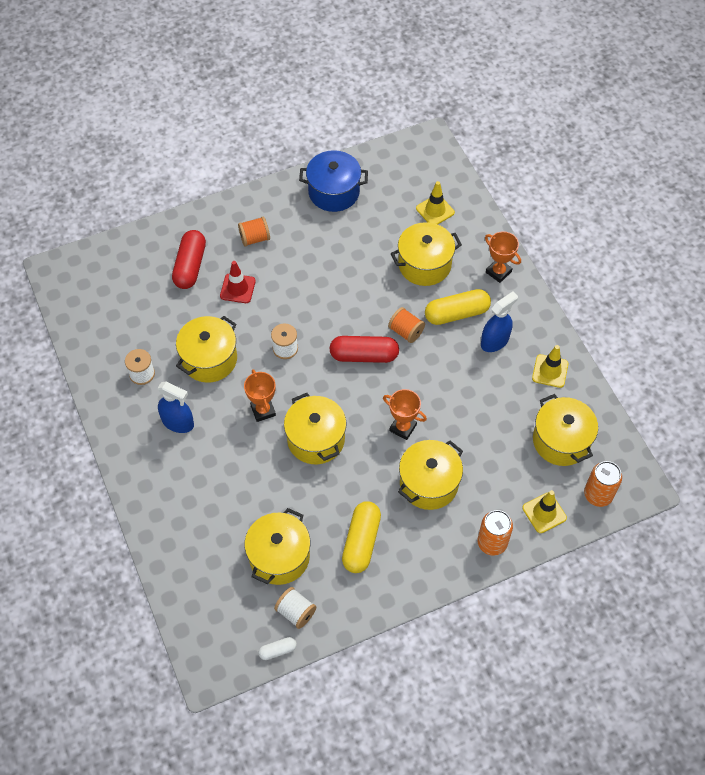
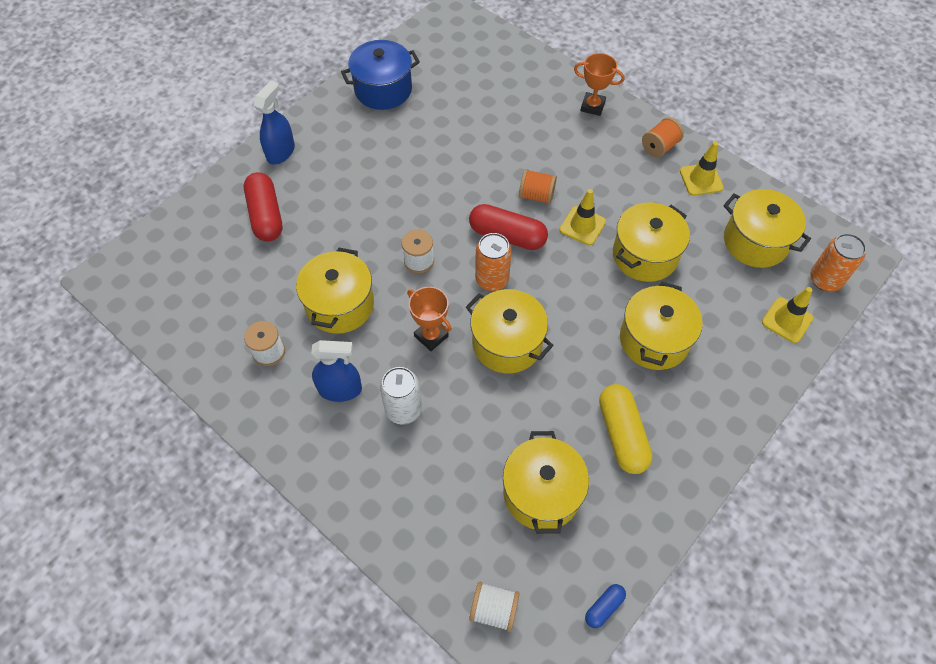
camera: 25 degrees left, 0 degrees up
(214, 456) = (403, 409): none -> white can
(237, 288) = (332, 219): red traffic cone -> none
(255, 238) = (323, 162): orange spool -> orange spool (659, 147)
(278, 650) = (604, 607): white capsule -> blue capsule
(296, 612) = (597, 550): white spool -> white spool (493, 609)
(364, 355) = (507, 235): red capsule -> red capsule turned 45 degrees clockwise
(403, 428) = (592, 293): orange trophy -> none
(424, 264) = (516, 125): yellow pot -> yellow pot (645, 255)
(435, 210) = (496, 72): yellow traffic cone -> yellow traffic cone (582, 226)
(456, 313) = (576, 159): yellow capsule -> none
(492, 542) = (756, 374): orange can -> orange can (492, 279)
(495, 341) = (630, 171): blue spray bottle -> blue spray bottle (281, 152)

